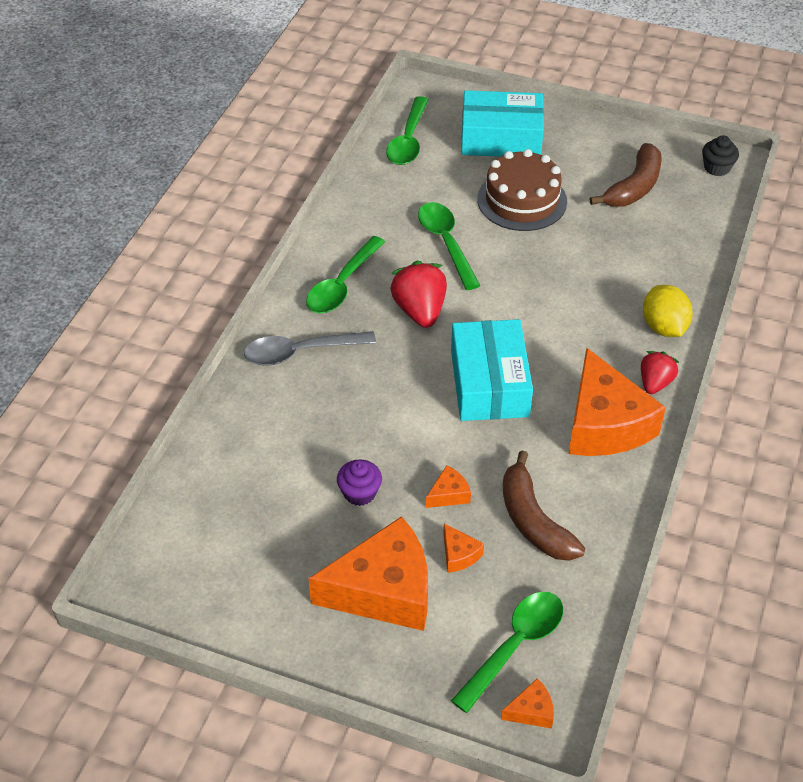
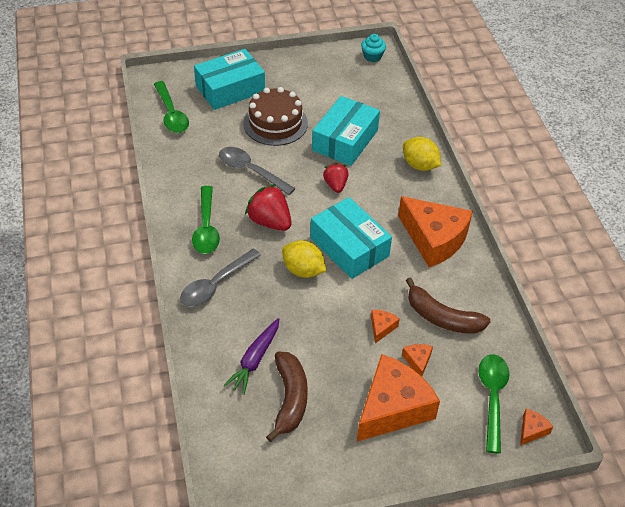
camera: 35 degrees left, 0 degrees up
(274, 455) = (255, 360): none -> purple carrot
(359, 493) = (328, 355): purple cupcake -> none
(412, 384) = (303, 270): none -> yellow lemon
(446, 243) = (250, 171): green spoon -> grey spoon
(459, 554) = (417, 361): orange cheese -> orange cheese turned 120 degrees counterclockwise
(592, 255) = (345, 140): none -> turquoise box
(634, 187) = (335, 87): brown banana -> brown banana (290, 398)
(655, 383) = (441, 201): red strawberry -> red strawberry (335, 185)
(717, 168) = (372, 56): black cupcake -> turquoise cupcake

